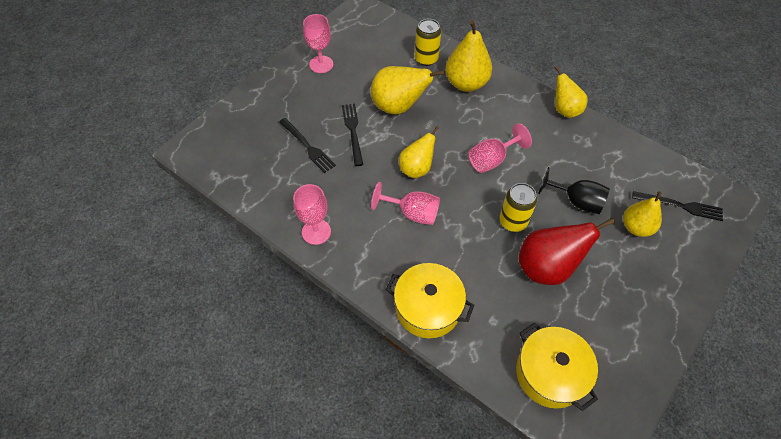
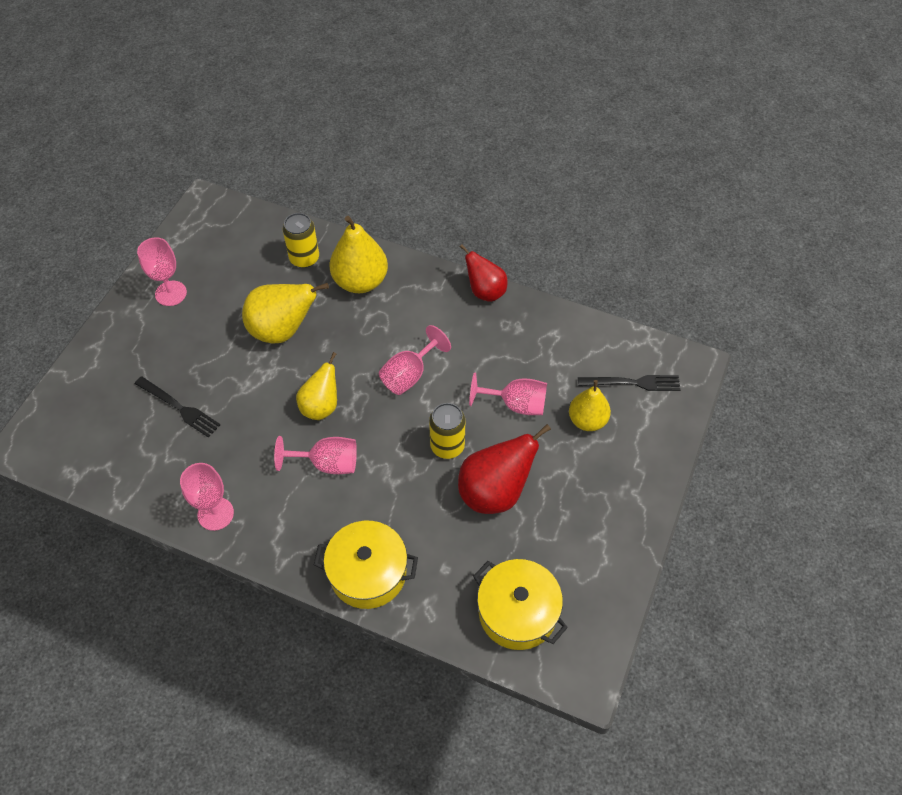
camera: 15 degrees left, 0 degrees up
(353, 131) = (232, 375): black fork -> none
(565, 110) = (485, 291): yellow pear -> red pear
(576, 201) = (516, 404): black goblet -> pink goblet

